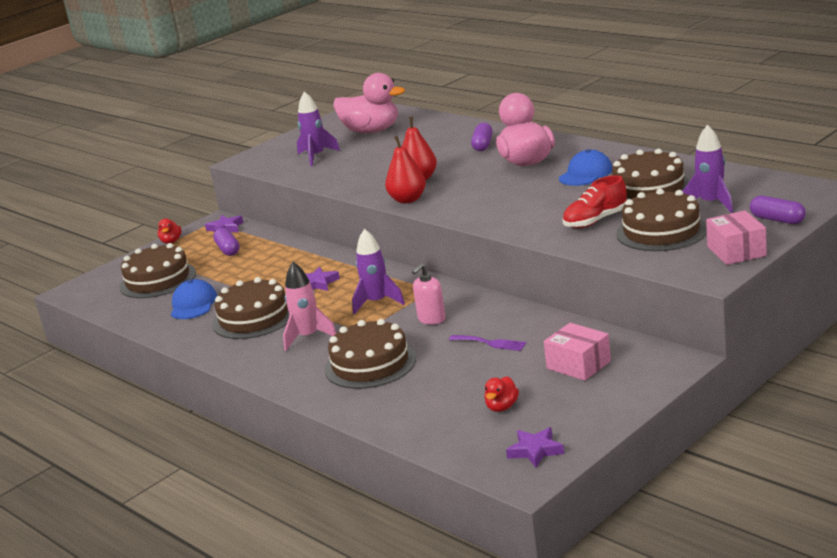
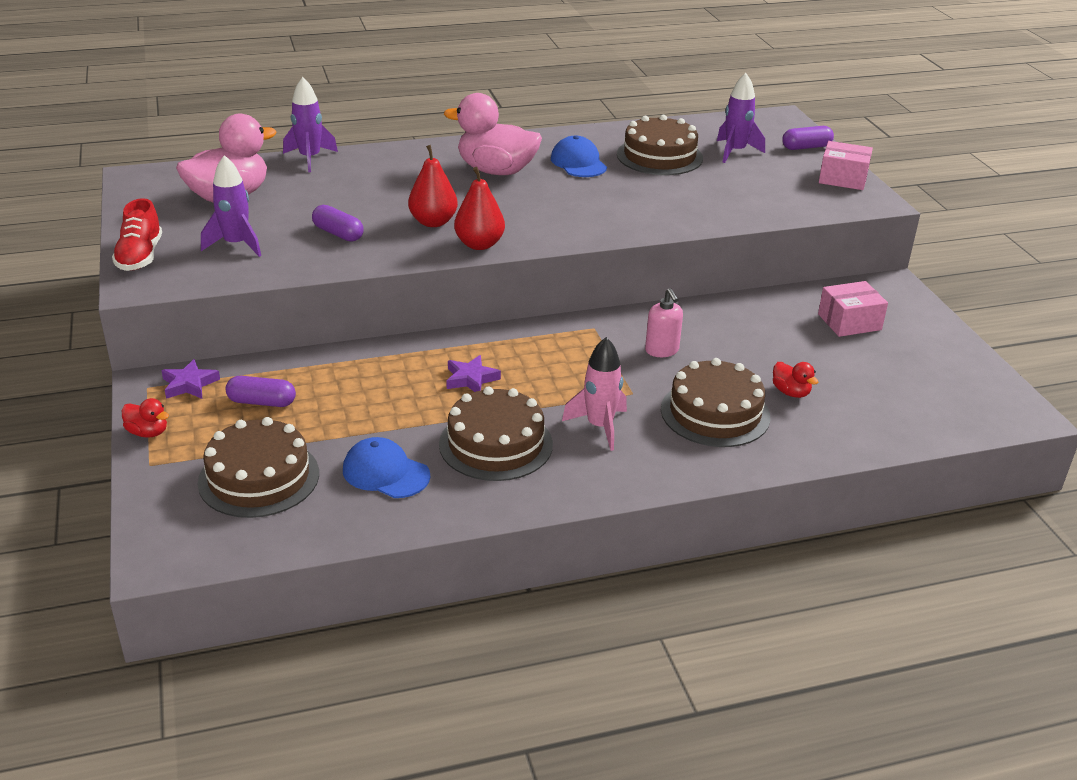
camera: 65 degrees left, 10 degrees up
(377, 302) = (577, 363): purple rocket -> purple rocket (310, 158)
(483, 145) = (407, 170): purple capsule -> purple capsule (338, 233)
(490, 343) = (754, 342): purple fork -> none
(502, 407) = (886, 380): red duck -> red duck (791, 392)
(535, 451) = (981, 394): purple star -> none
(595, 221) = (694, 196): red shoe -> red shoe (140, 256)
(661, 231) = (760, 185): brown cake -> none

